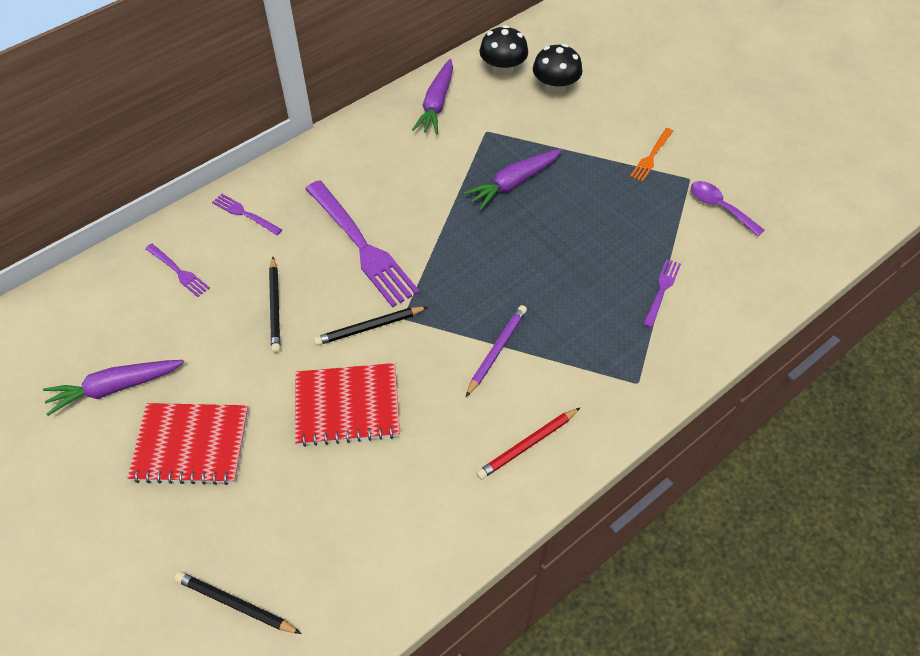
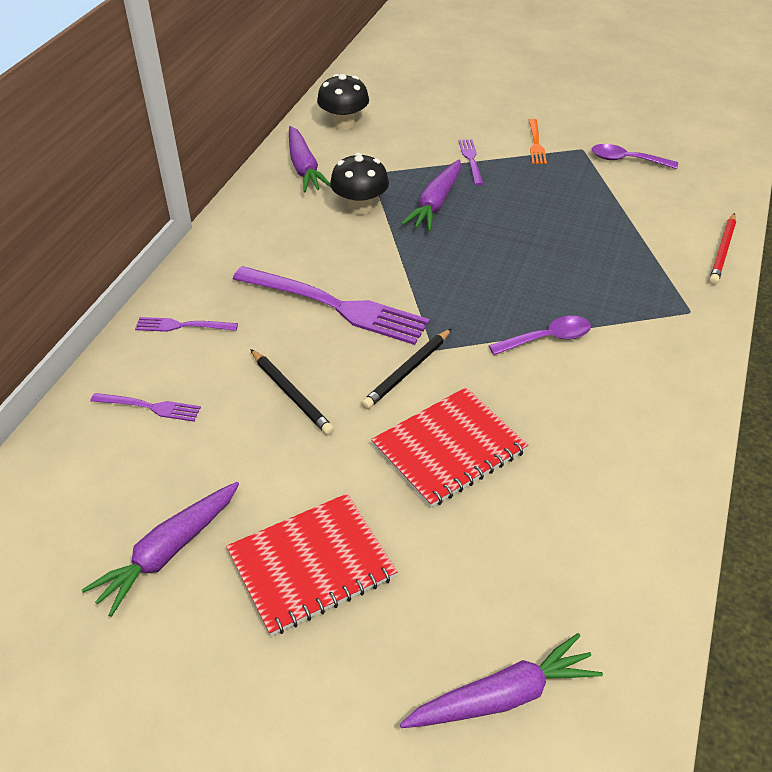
camera: 30 degrees left, 10 degrees down
(235, 603) = (503, 696): black pencil -> purple carrot
(497, 350) = (547, 338): purple pencil -> purple spoon
(527, 445) = (648, 402): red pencil -> red pencil (722, 251)
(555, 89) = (405, 122): black mushroom -> black mushroom (360, 207)
(662, 290) = (641, 235): purple fork -> purple fork (471, 160)

